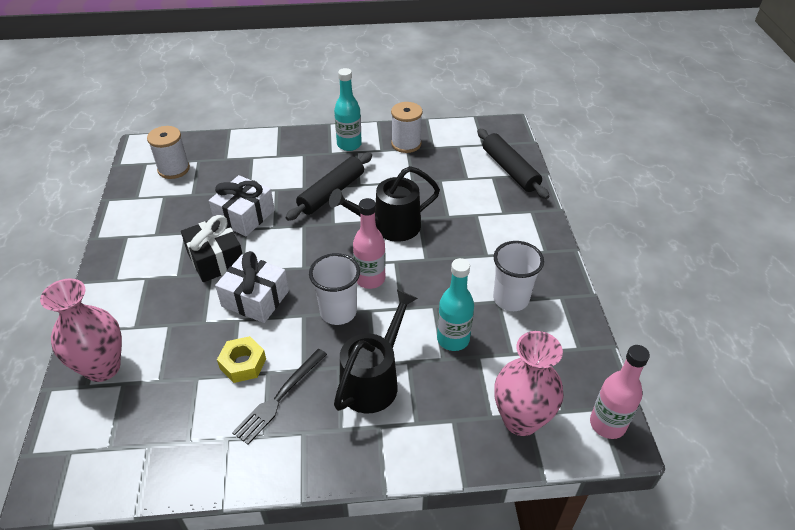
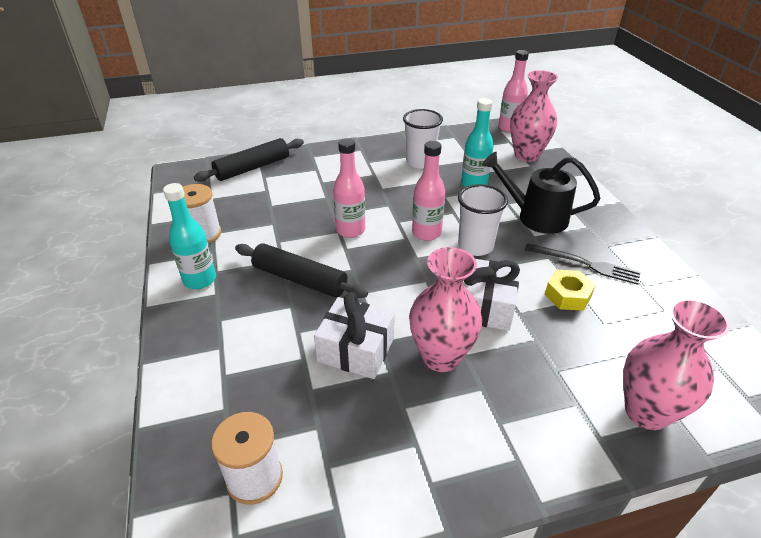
camera: 100 degrees left, 5 degrees down
(216, 259) = (441, 357): black gift -> pink vase
(389, 227) = (350, 230): black watering can -> pink bottle

